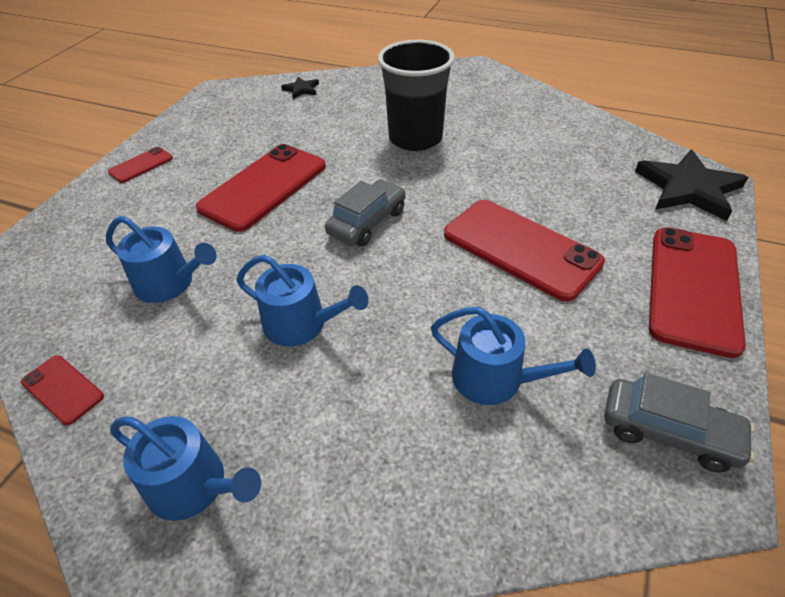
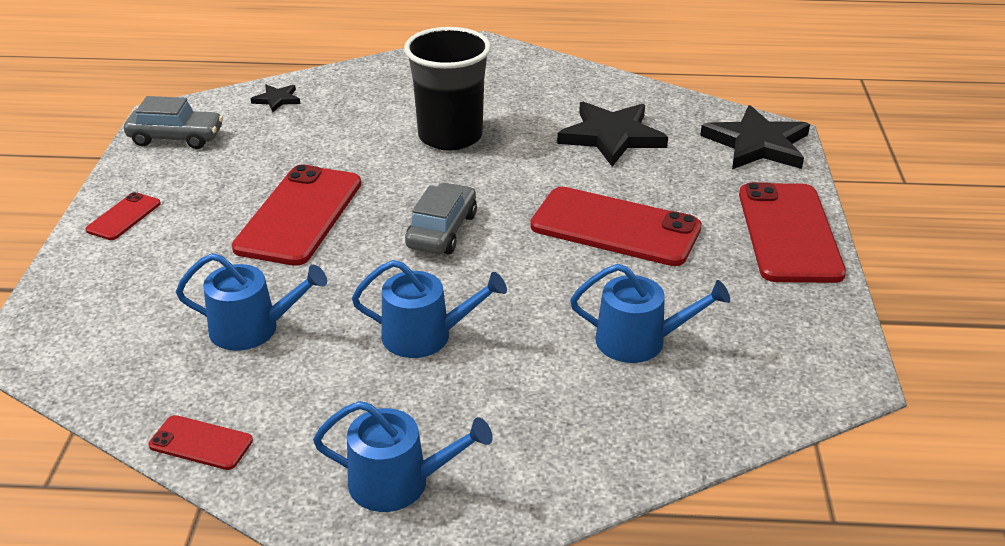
camera: 20 degrees left, 10 degrees down
(552, 159) = (611, 136): none -> black star
(668, 432) = (802, 348): grey car -> grey car (176, 138)

